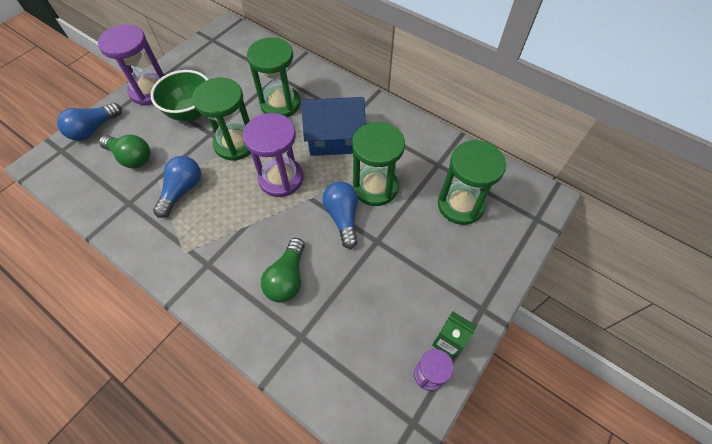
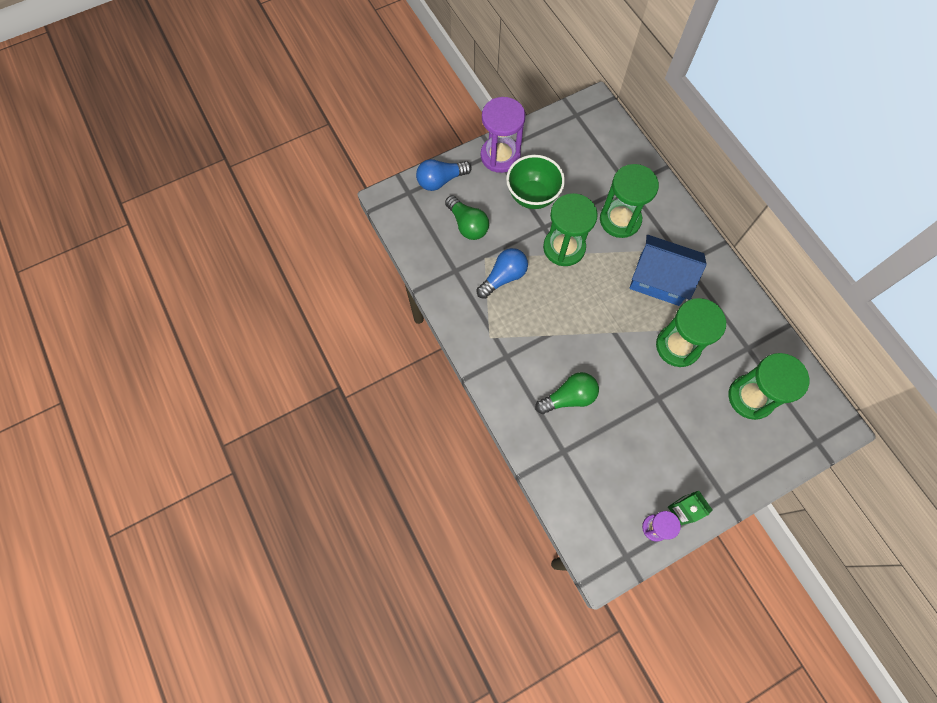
camera: 25 degrees right, 10 degrees up
(281, 178) = (594, 301): purple hourglass -> none
(287, 278) = (568, 397): green light bulb -> green light bulb turned 150 degrees counterclockwise
(343, 217) = (636, 363): blue light bulb -> none

